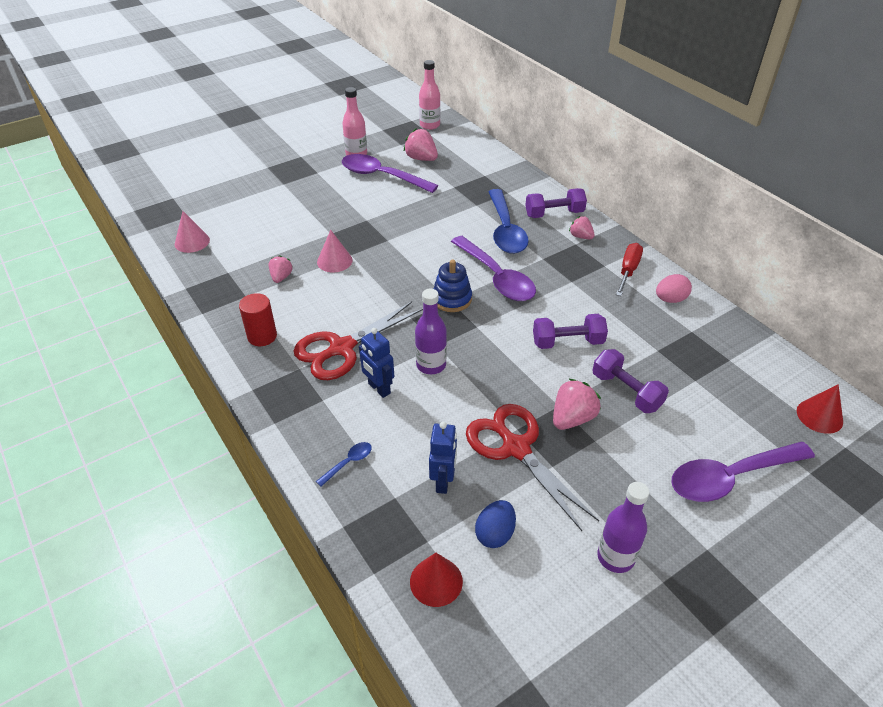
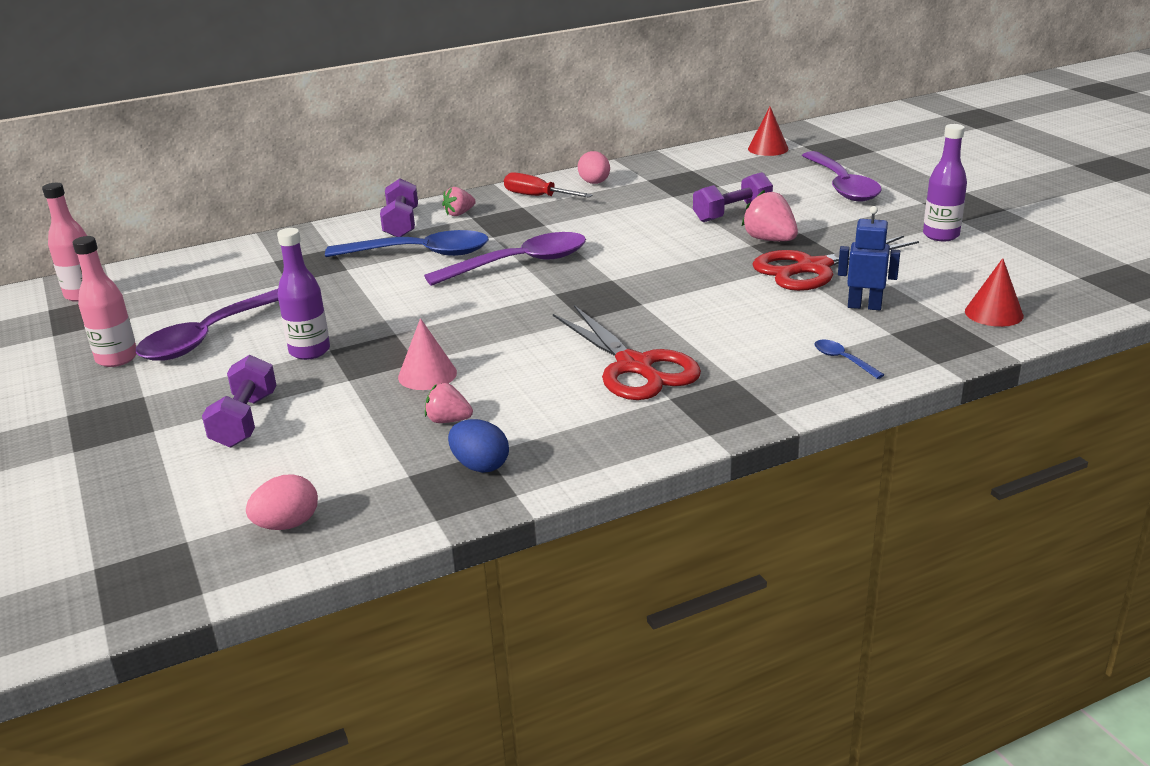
camera: 80 degrees left, 15 degrees down
(192, 242) = (287, 524): pink cone -> pink egg
(262, 336) = (593, 431): red cylinder -> none
(379, 389) = (717, 341): blue robot -> none
(421, 158) = (184, 303): pink strawberry -> none
(431, 365) = (678, 308): purple bottle -> purple bottle (309, 351)
(452, 299) = (553, 292): blue stacking toy -> none
(495, 534) = (928, 283): blue egg -> blue egg (480, 466)
(567, 342) = (652, 234): purple dumbbell -> purple dumbbell (245, 420)

